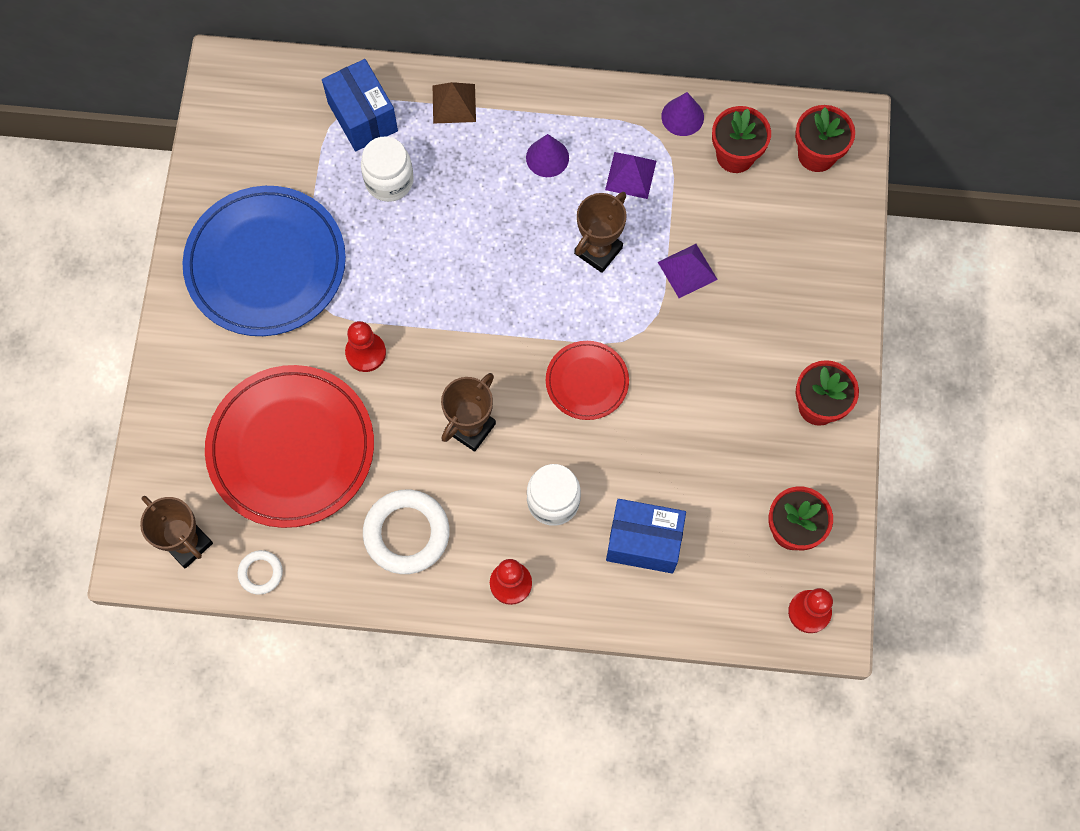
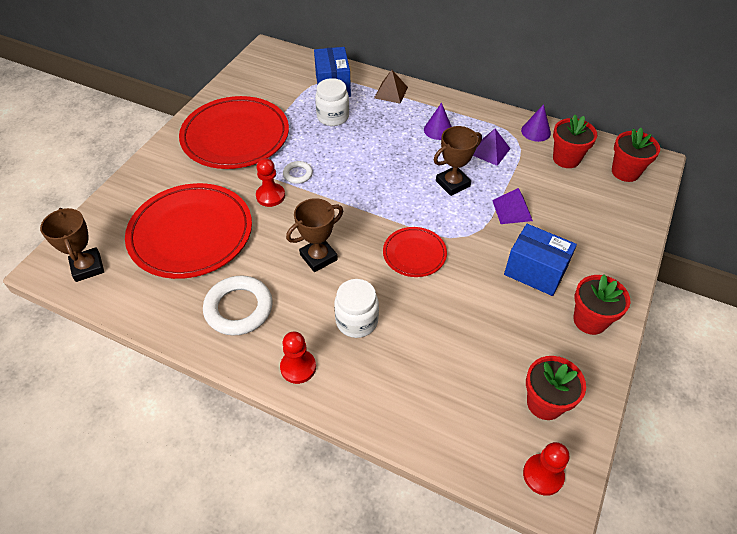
camera: 20 degrees right, 20 degrees down
(260, 573) = (123, 301): white ring -> white ring (298, 174)
(266, 264) = (235, 136): blue plate -> red plate
(643, 542) = (416, 372): blue box -> blue box (535, 272)

